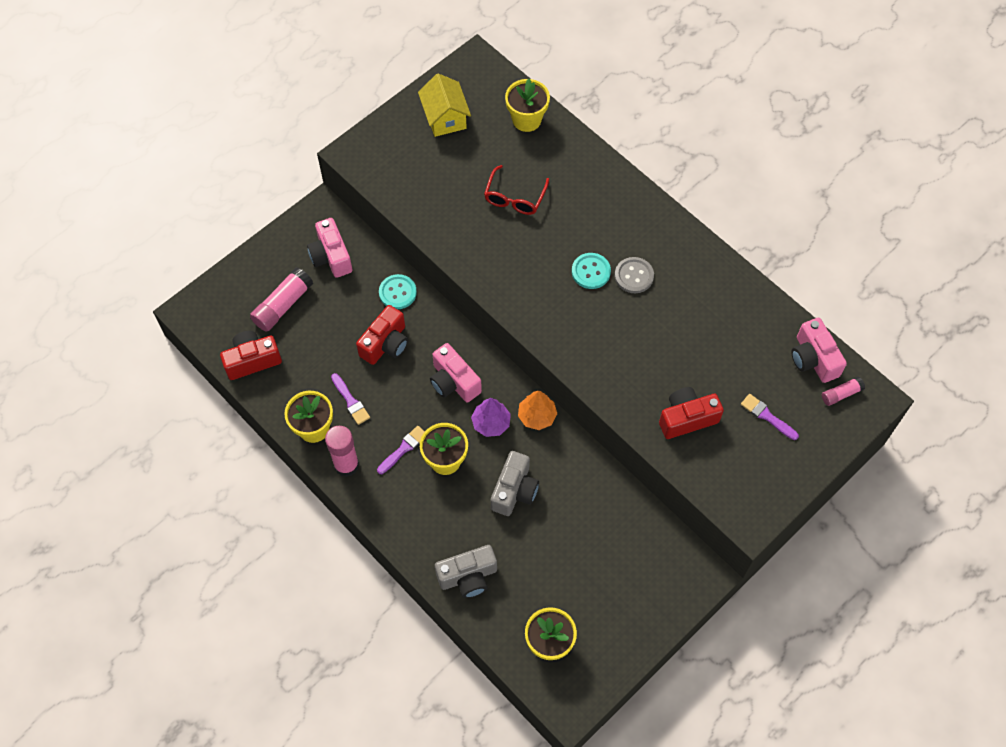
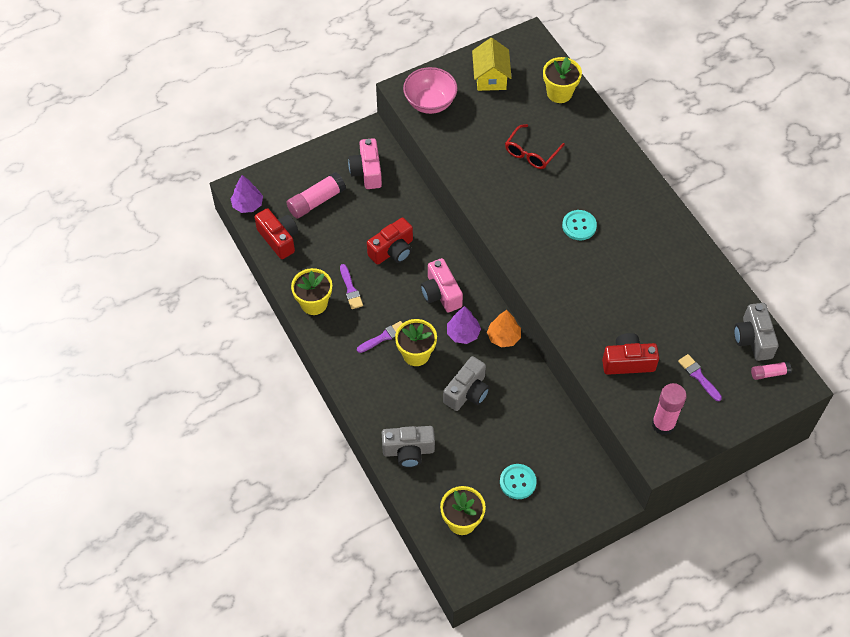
camera: 15 degrees right, 5 degrees down
(204, 328) = (247, 205): none -> purple tree
(252, 360) = (279, 239): red camera -> red camera turned 60 degrees clockwise
(346, 465) = (332, 338): pink glue stick -> pink glue stick (663, 424)
(385, 163) = (430, 103): none -> pink bowl
(397, 292) = (414, 212): turquoise button -> turquoise button (517, 482)
(634, 276) = (615, 237): grey button -> none
(813, 359) = (753, 339): pink camera -> grey camera

